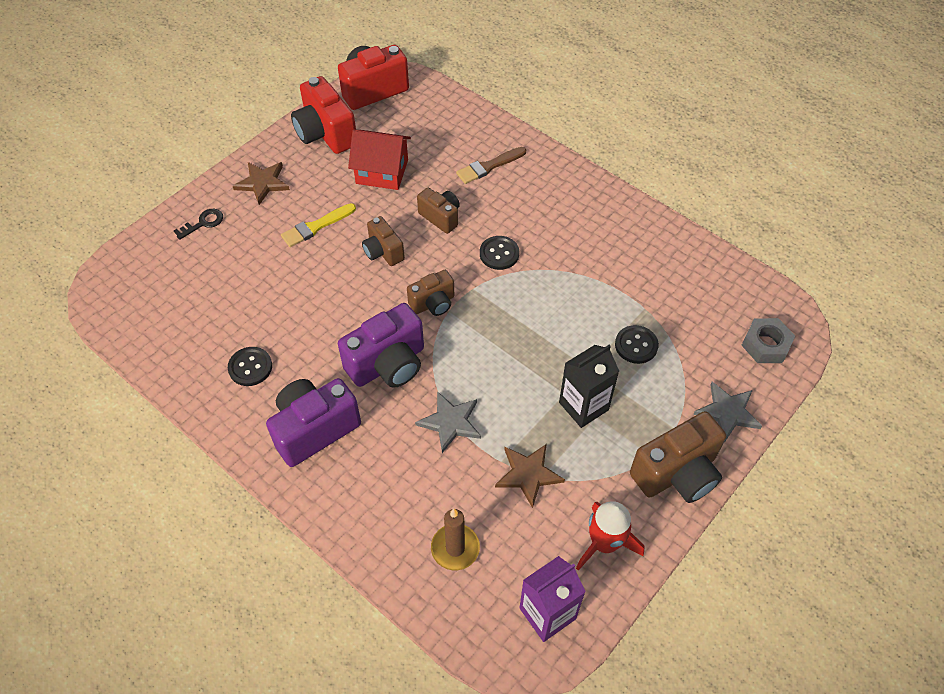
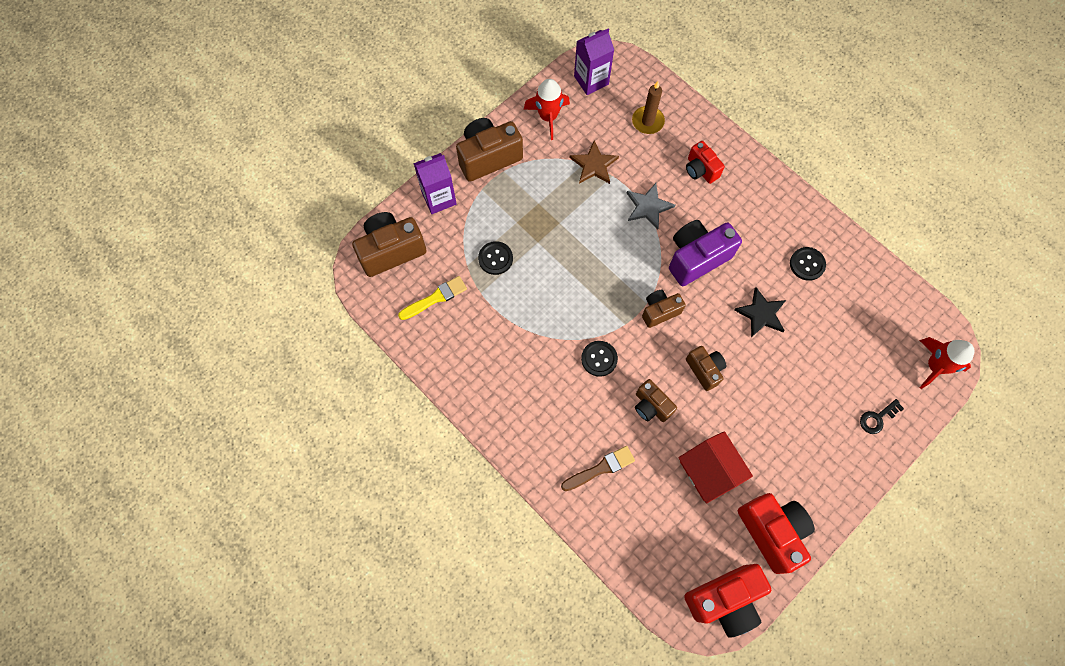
camera: 175 degrees left, 15 degrees up
(126, 273) = (935, 366): none -> red rocket
(262, 183) = (828, 465): brown star -> none
(314, 310) = (761, 314): none -> black star
(314, 429) = (750, 209): purple camera -> none
(316, 226) = (769, 405): yellow brush -> yellow brush (435, 298)
(379, 479) = (700, 170): none -> red camera
(382, 172) = (709, 470): red house -> red house turned 45 degrees clockwise
(583, 406) = (546, 211): black carton -> none
(727, 412) = (439, 198): grey star -> purple carton
(765, 345) = (391, 250): grey nut -> brown camera

